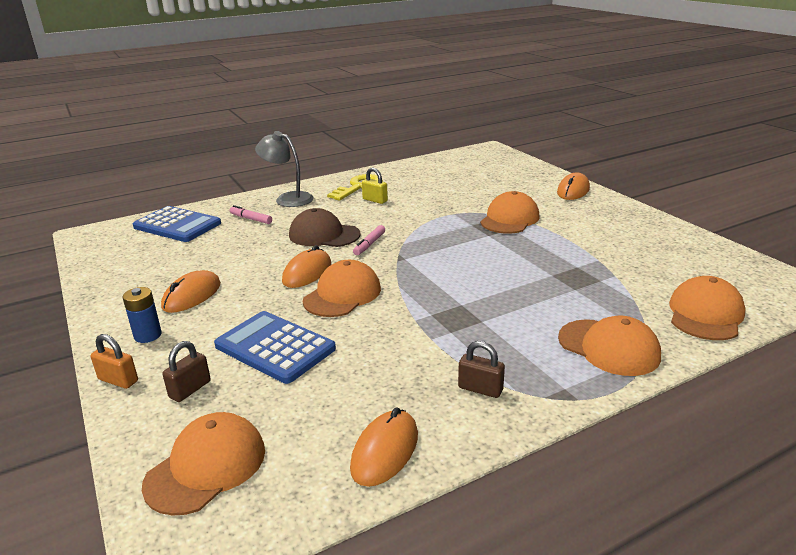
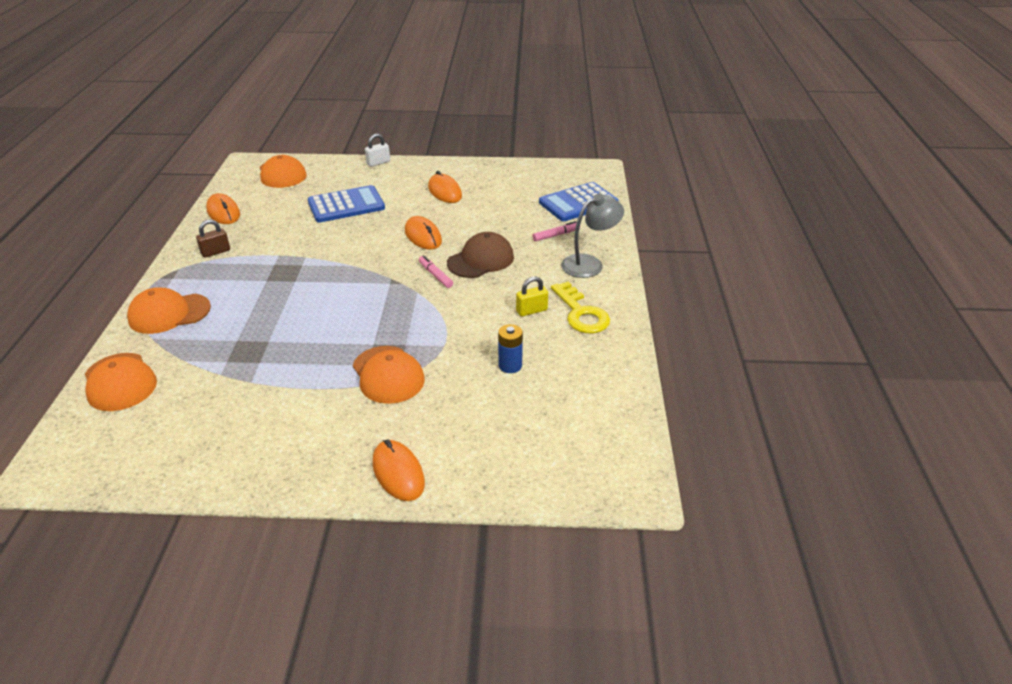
camera: 120 degrees right, 10 degrees up
(118, 380) = (378, 163): orange padlock -> white padlock
(148, 335) = (413, 174): blue battery -> blue battery (510, 365)
(190, 389) = (343, 178): brown padlock -> none
(342, 294) = (373, 241): orange cap -> none

